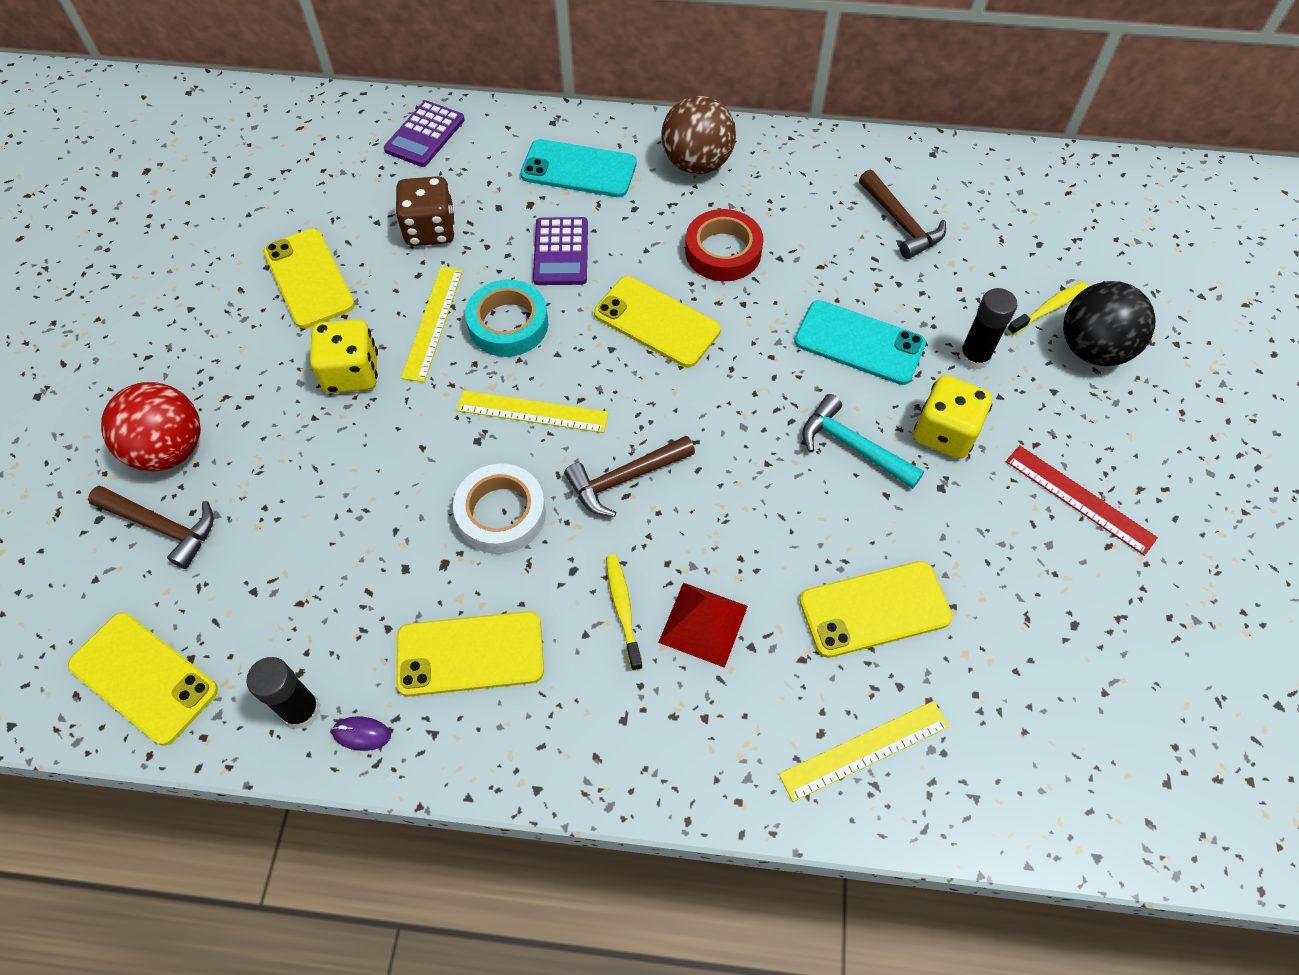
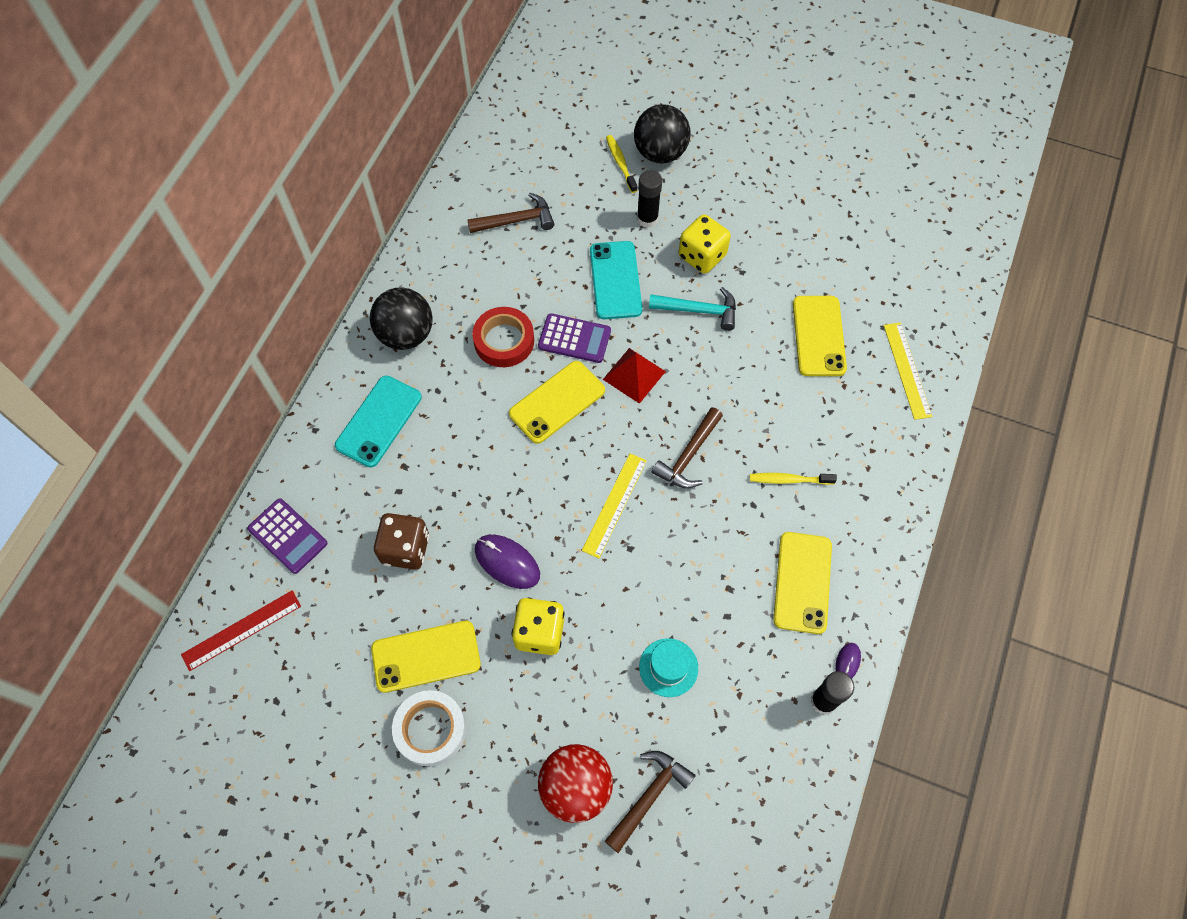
camera: 75 degrees left, 5 degrees up
(143, 678) = (777, 815): yellow phone -> none
(326, 514) = (668, 667): none -> turquoise hat
(433, 323) = (507, 562): yellow ruler -> purple mouse
(501, 513) = (697, 543): white tape -> white tape (430, 729)
(508, 324) = (526, 506): turquoise tape -> none
(561, 252) = (465, 453): purple calculator -> purple calculator (574, 338)
(625, 478) = (688, 455): brown hammer -> brown hammer turned 45 degrees clockwise
(697, 163) = (406, 334): brown ball -> black ball
(703, 624) = (809, 434): red pyramid -> red pyramid (634, 375)
(853, 446) = (698, 310): turquoise hammer -> turquoise hammer turned 135 degrees counterclockwise
(859, 343) = (615, 280): turquoise phone -> turquoise phone turned 45 degrees counterclockwise
(1079, 499) = (768, 203): red ruler -> red ruler (241, 630)

